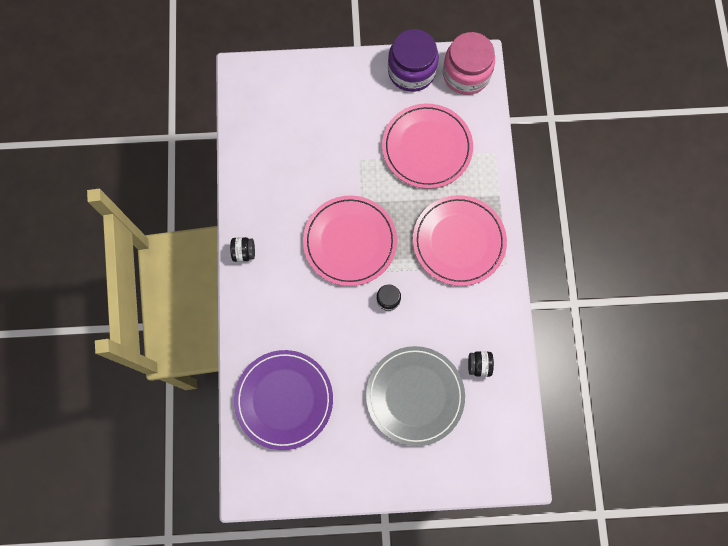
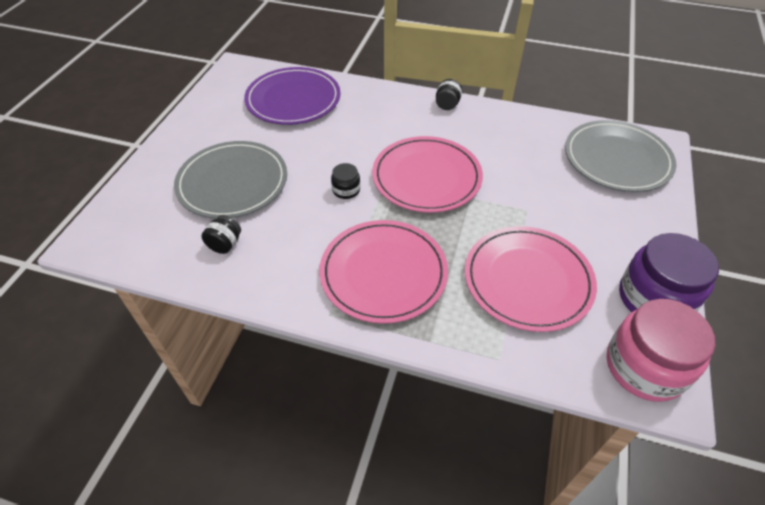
camera: 110 degrees right, 25 degrees down
(274, 103) = (617, 159): none -> grey plate

